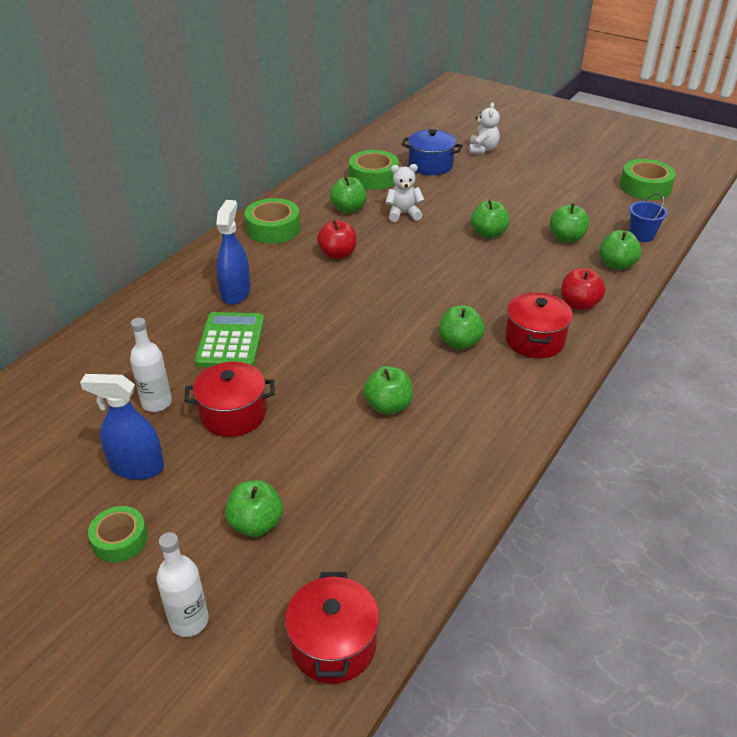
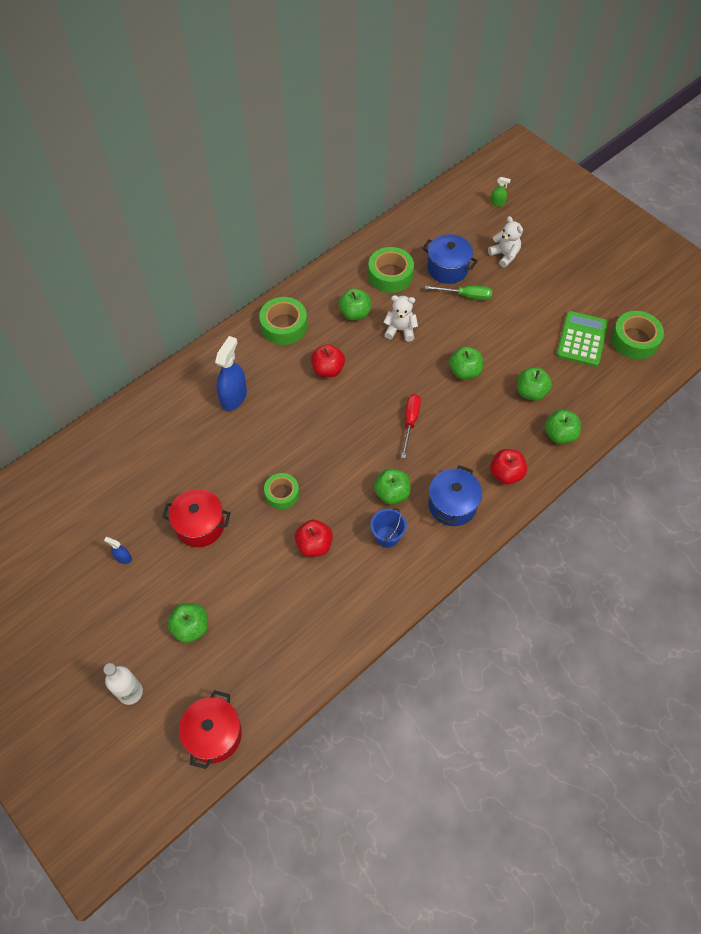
camera: 15 degrees right, 20 degrees up
(120, 539) = (100, 617): green tape -> green tape (282, 493)
(137, 467) = (123, 558): blue spray bottle -> blue spray bottle, size x0.47
(156, 403) = (149, 500): white bottle -> none
(230, 341) = (216, 450): green calculator -> green calculator (582, 339)
(388, 406) = (314, 545): green apple -> red apple
(450, 281) = (410, 422): none -> red screwdriver
(456, 118) = (497, 203): none -> green spray bottle
(459, 181) = (466, 296): none -> green screwdriver
(482, 149) = (504, 255): white teddy bear -> white teddy bear turned 60 degrees counterclockwise
(534, 340) = (452, 505): red pot -> blue pot
(642, 235) = (599, 403): blue bucket -> blue bucket (387, 536)

